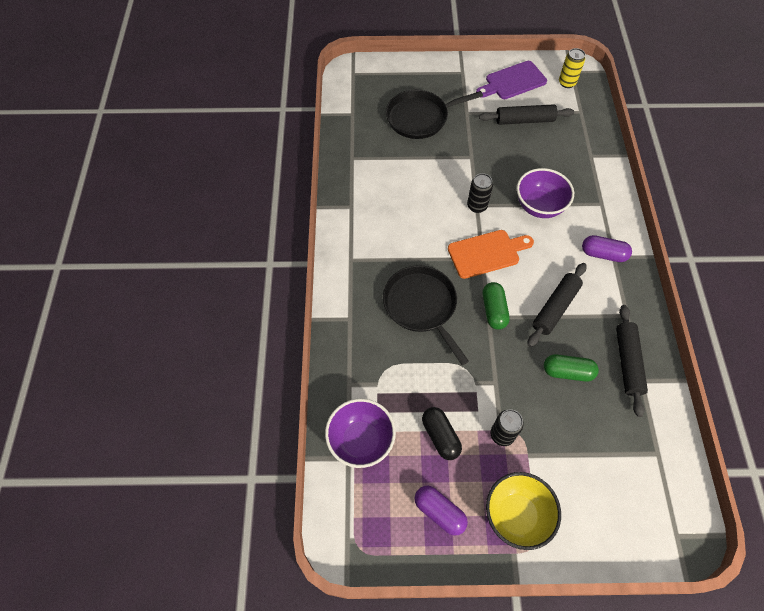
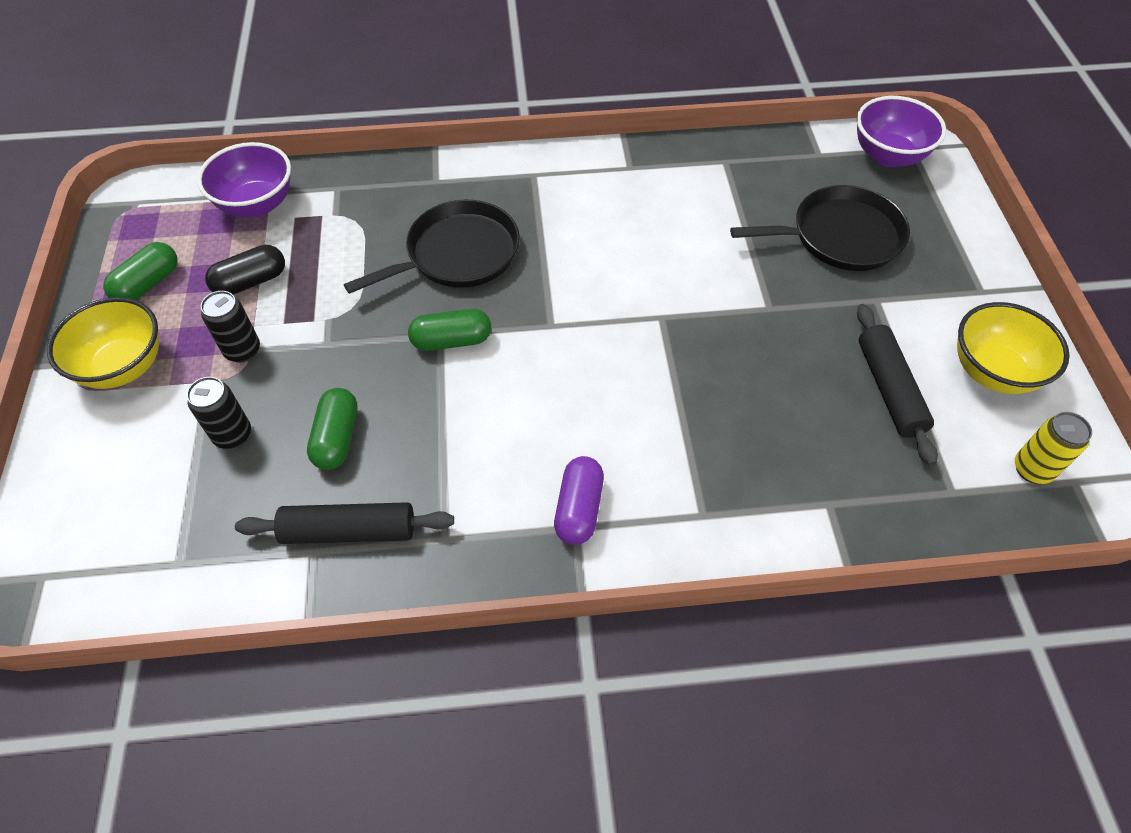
camera: 85 degrees right, 5 degrees down
(420, 118) = (840, 236): black pan -> black pan turned 105 degrees clockwise
(439, 512) = (148, 284): purple capsule -> green capsule
(477, 206) = (659, 317): black can -> black can (233, 435)
(487, 253) = (562, 331): orange cutting board -> none
(513, 81) = (992, 371): purple cutting board -> yellow bowl
(539, 206) = (675, 408): purple bowl -> purple bowl (888, 156)
(555, 308) = (458, 425): black rolling pin -> none

